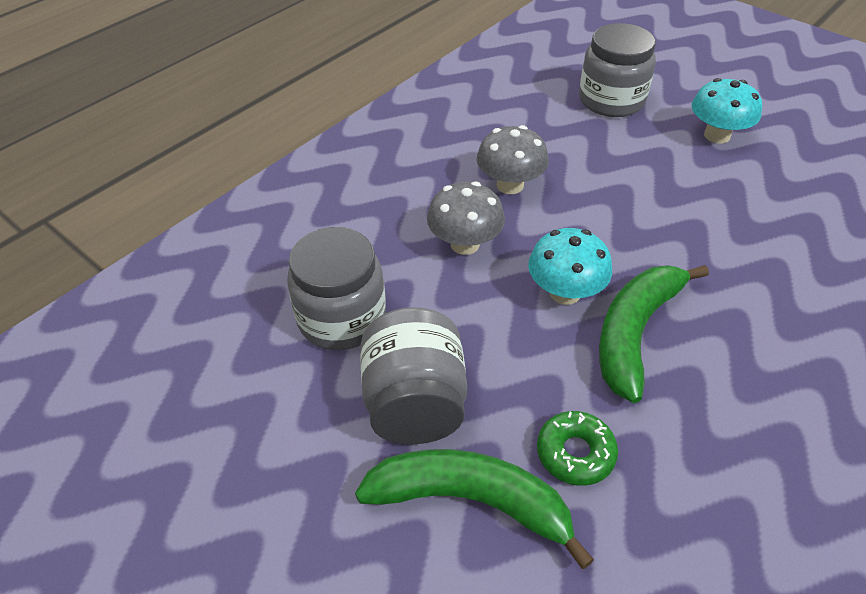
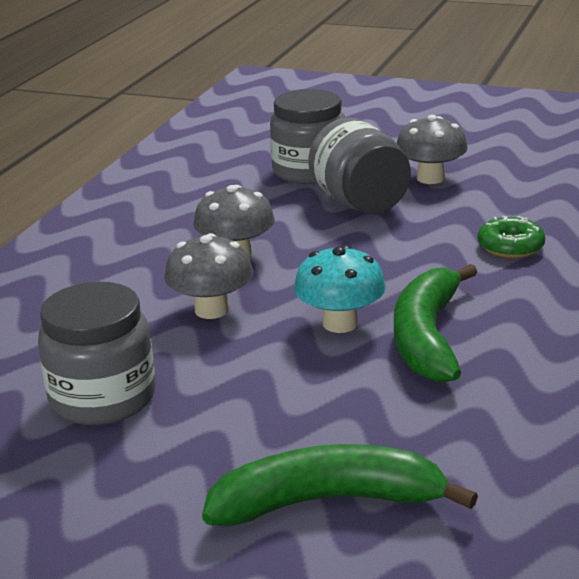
camera: 20 degrees left, 20 degrees down
(415, 403) = (225, 444): grey jar -> grey jar (359, 203)
(575, 453) = (416, 438): green donut -> green donut (510, 246)
(717, 135) = (430, 178): turquoise mushroom -> grey mushroom

